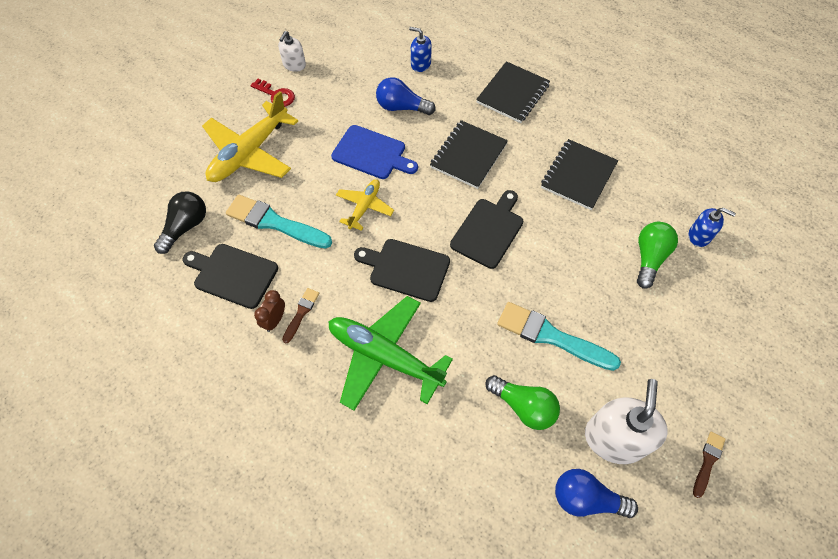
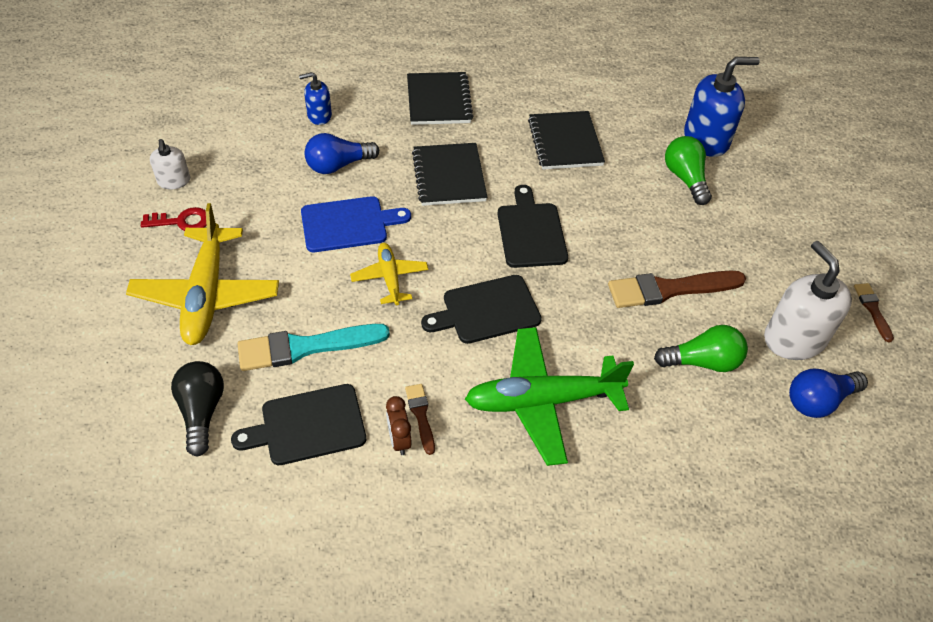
camera: 40 degrees left, 10 degrees down
(551, 336) = (669, 289): turquoise brush -> brown brush
(699, 236) = (706, 139): blue soap dispenser -> blue soap dispenser, size x1.84

